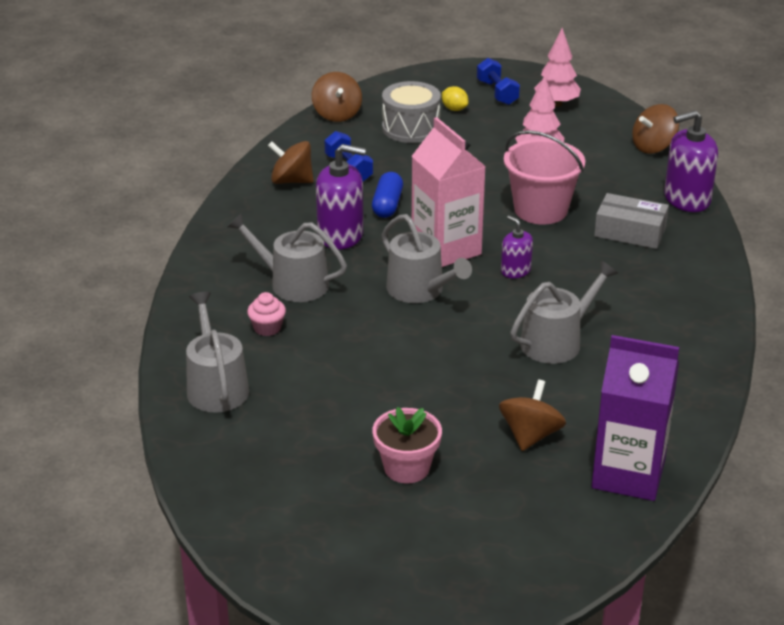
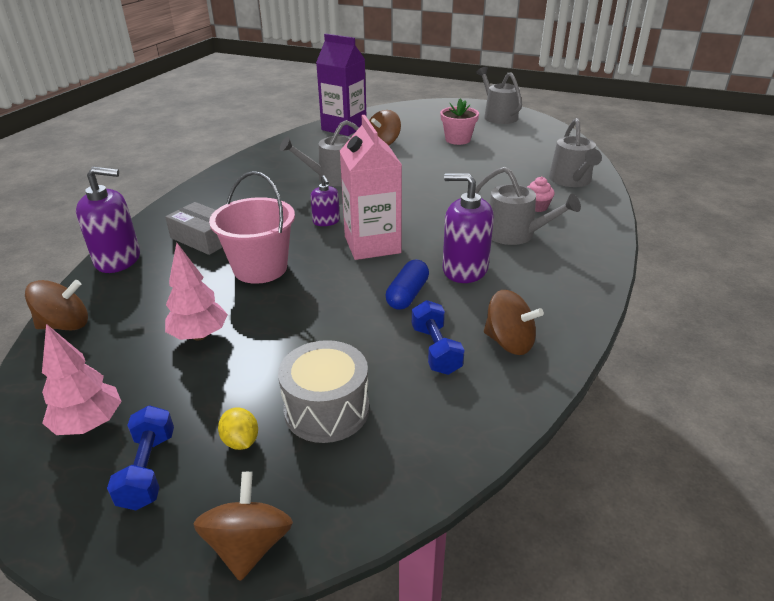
camera: 165 degrees left, 0 degrees up
(337, 114) = (425, 464): brown spinning top -> brown spinning top (249, 545)
(420, 290) = (411, 217): grey watering can -> grey watering can (498, 116)

